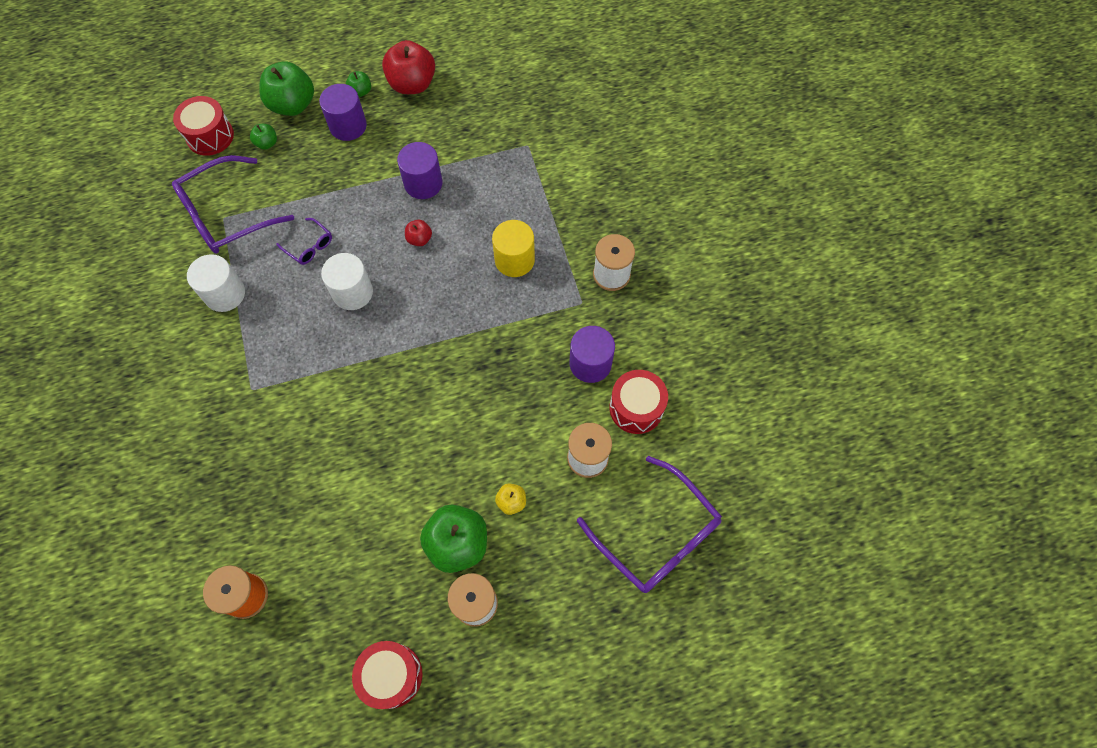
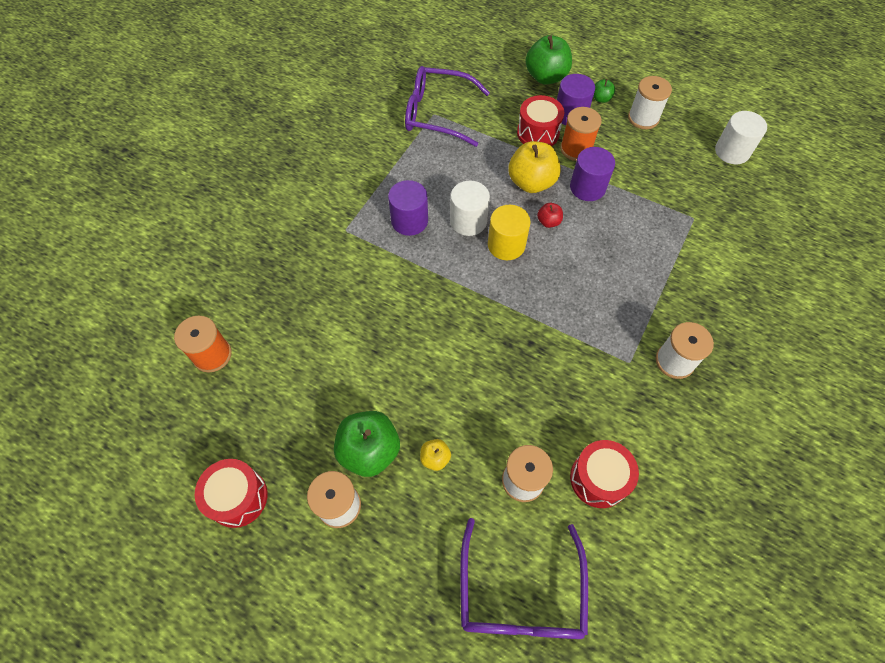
camera: 45 degrees right, 5 degrees down
(210, 136) = (474, 61): red drum -> red drum (538, 133)
(225, 294) = (388, 160): white cylinder -> white cylinder (732, 151)
(267, 143) = (506, 89): green apple -> none
(309, 246) = (469, 170): purple glasses -> none
(373, 215) = (531, 182): none -> yellow apple
(382, 155) = (576, 149): none -> orange spool
(412, 84) = (643, 118): red apple -> white spool
(514, 260) = (605, 289): yellow cylinder -> yellow cylinder (506, 245)
(590, 363) = (593, 412): purple cylinder -> purple cylinder (409, 221)

